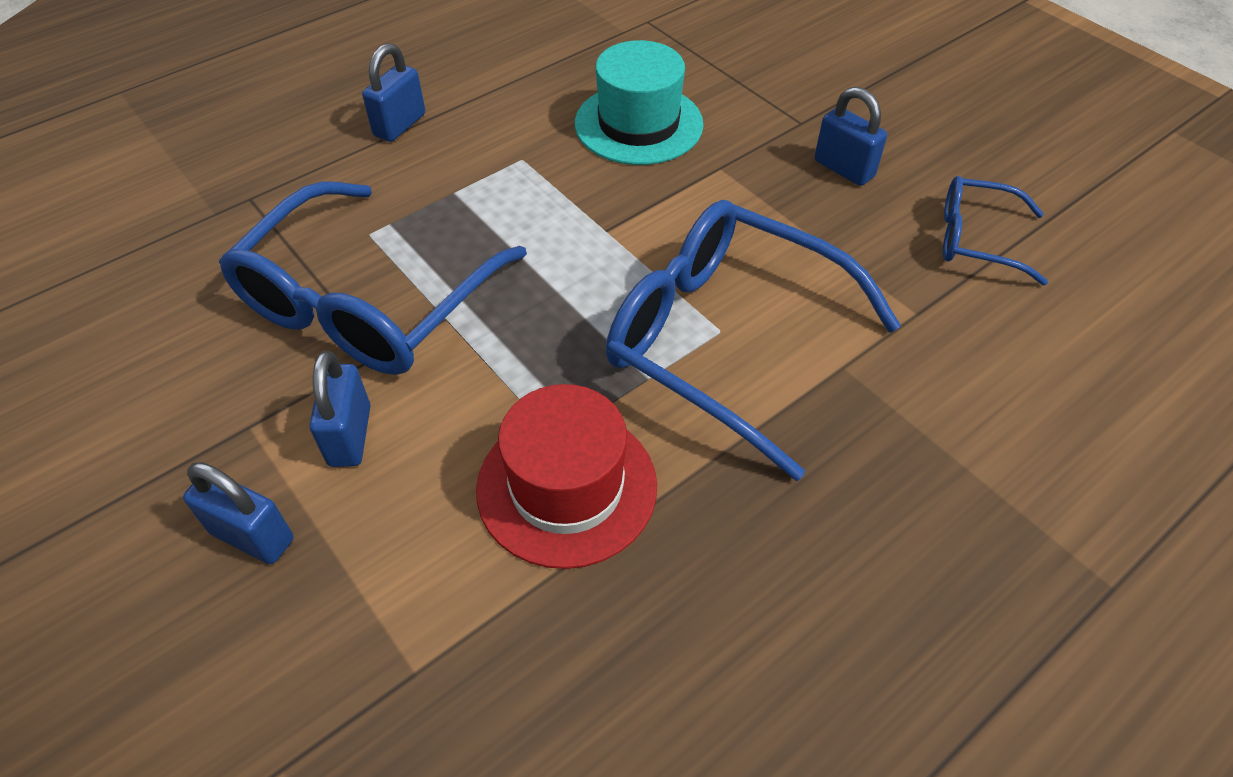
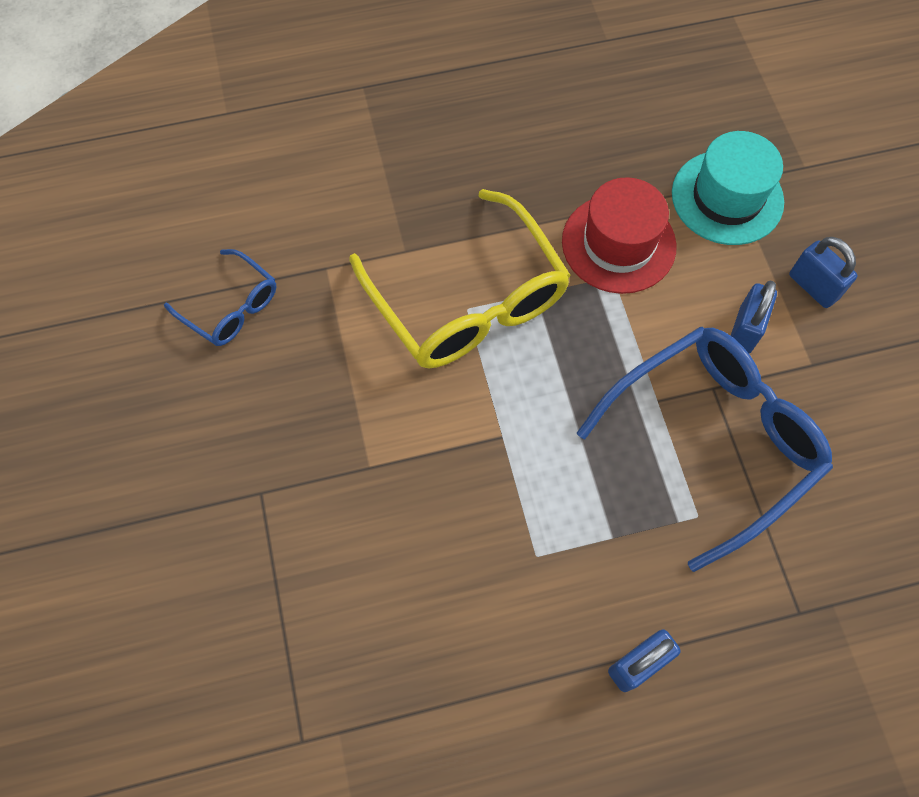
camera: 155 degrees left, 15 degrees up
(638, 124) = (407, 558): turquoise hat -> turquoise hat (727, 197)
(725, 340) = (468, 300): blue glasses -> yellow glasses
(844, 169) = (269, 419): blue padlock -> none

